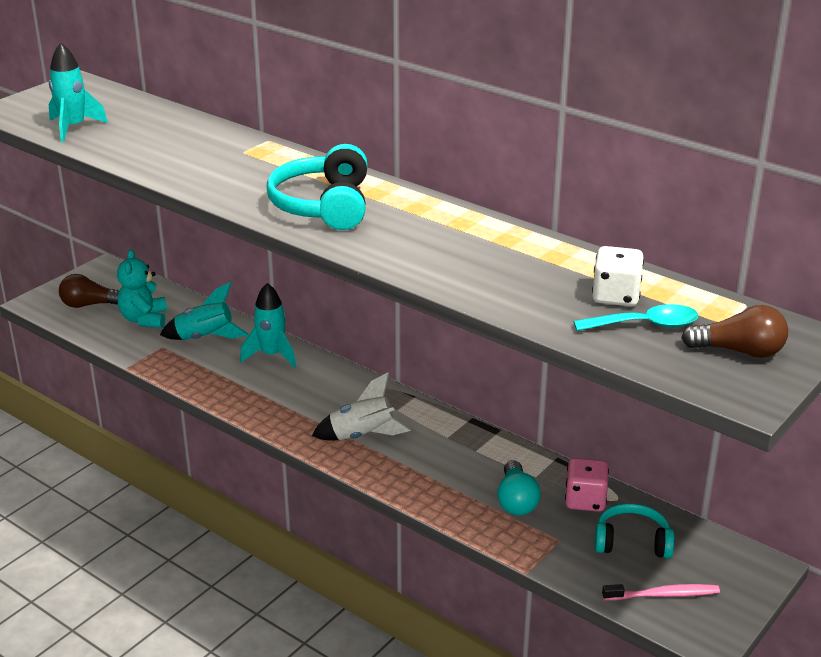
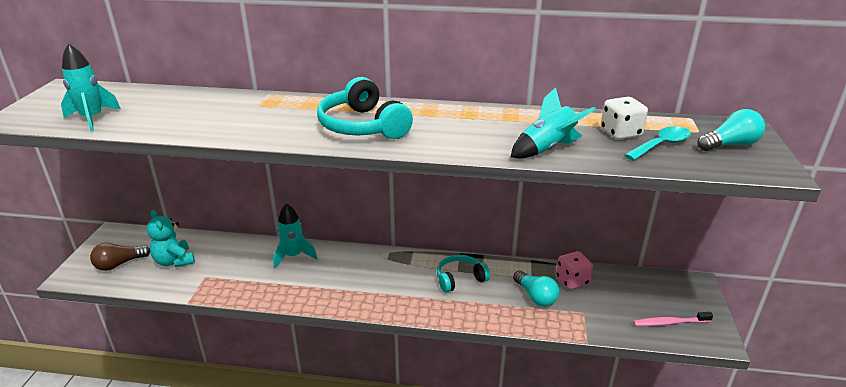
camera: 30 degrees left, 0 degrees up
(205, 337) = (233, 259): turquoise rocket -> turquoise rocket (547, 149)
(362, 436) = (403, 290): white rocket -> none
(632, 542) = (621, 296): turquoise headphones -> turquoise headphones (460, 279)
(663, 595) = (669, 323): pink toothbrush -> pink toothbrush turned 150 degrees counterclockwise
(739, 351) = (730, 145): brown light bulb -> turquoise light bulb

